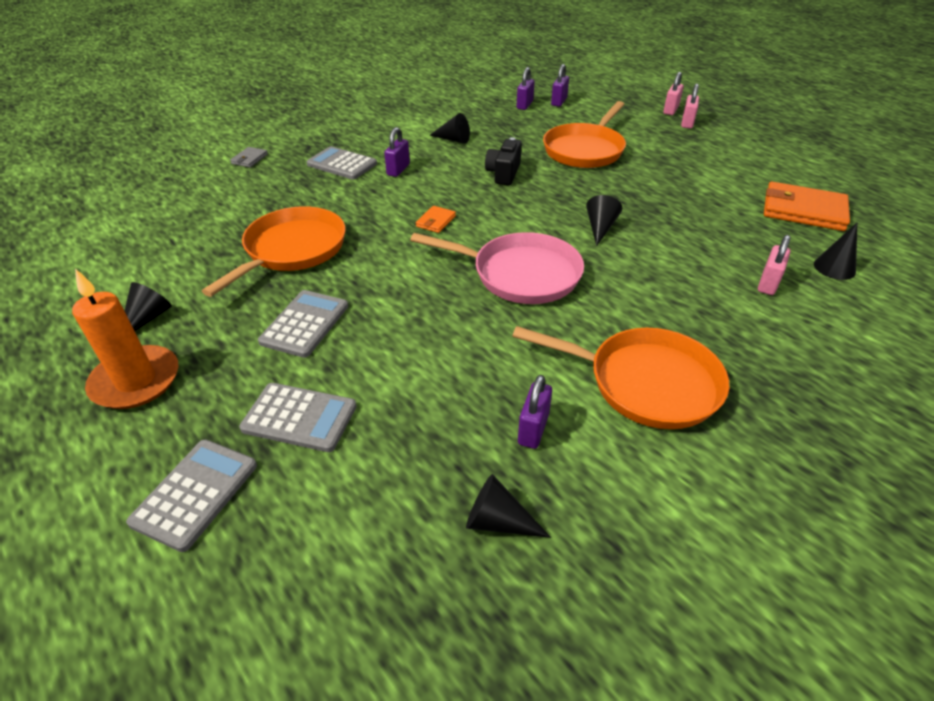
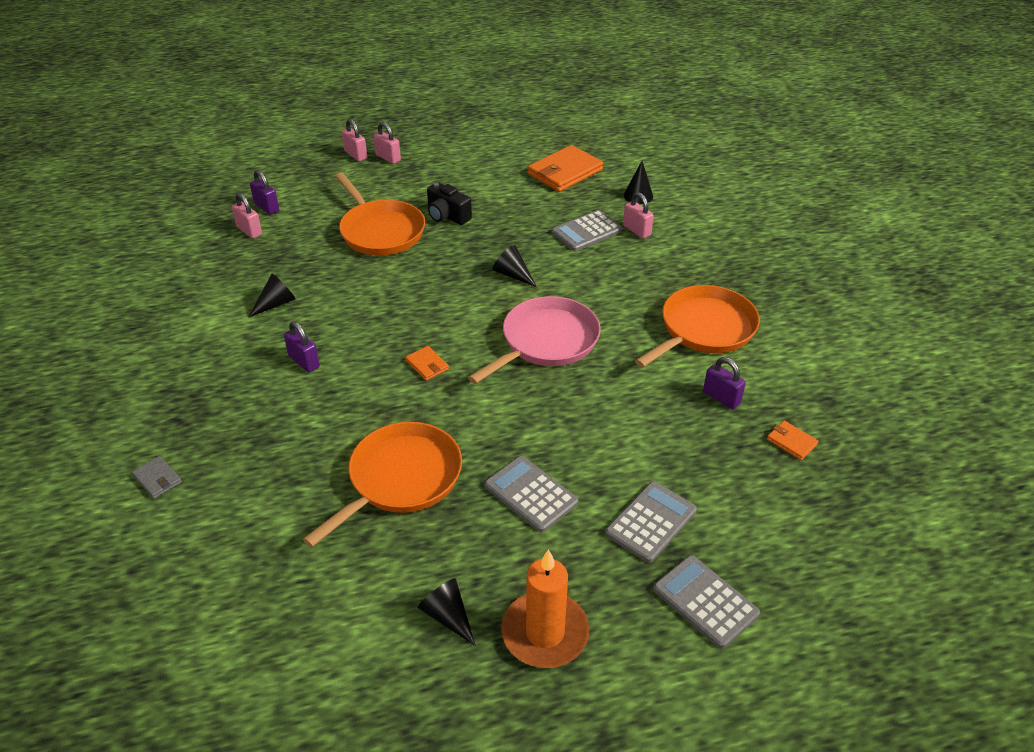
camera: 65 degrees left, 0 degrees up
(292, 250) = (400, 479): orange pan -> orange pan turned 75 degrees clockwise
(342, 164) = (250, 401): grey calculator -> grey calculator (586, 232)
(498, 521) = (791, 442): black cone -> orange wallet
(503, 173) = (378, 294): black camera -> black camera (447, 216)
(524, 105) = (249, 231): purple padlock -> pink padlock

